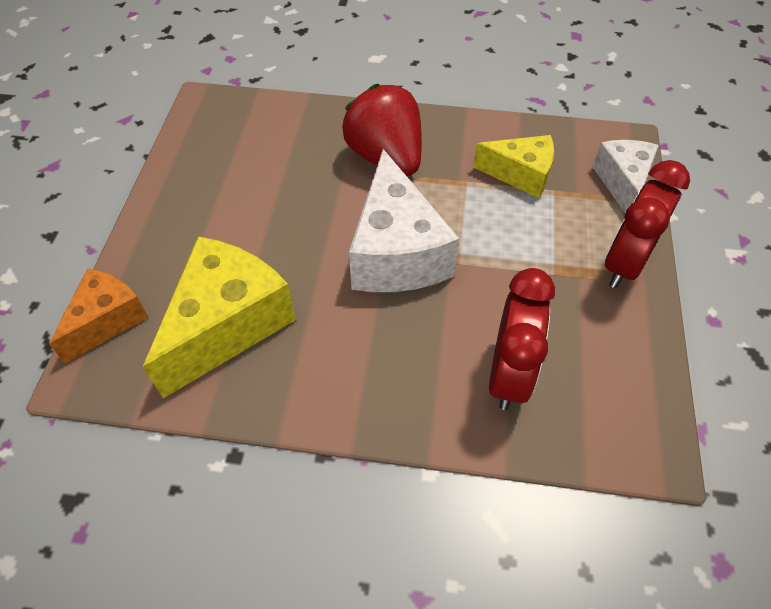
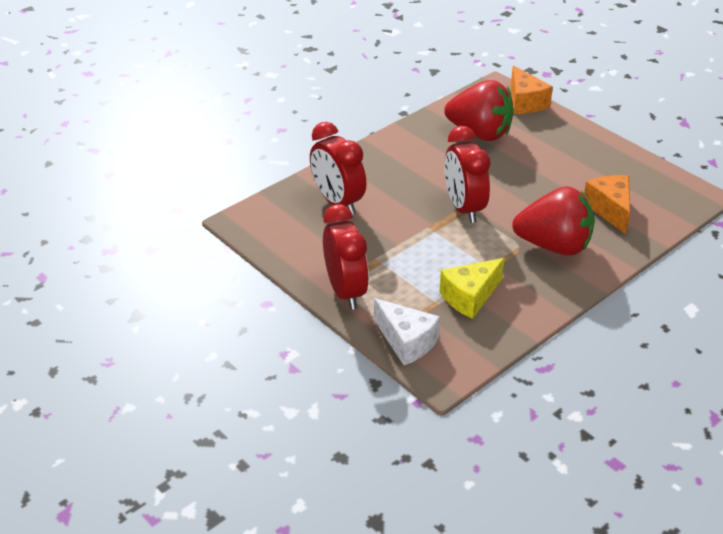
camera: 130 degrees right, 15 degrees down
(227, 325) = (479, 133): yellow cheese -> red strawberry
(287, 147) = (610, 209): none -> orange cheese
(396, 252) = (463, 208): white cheese -> red clock

